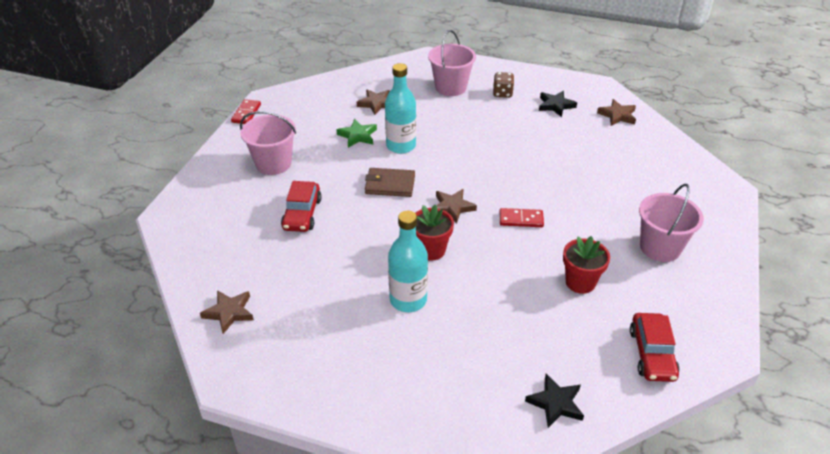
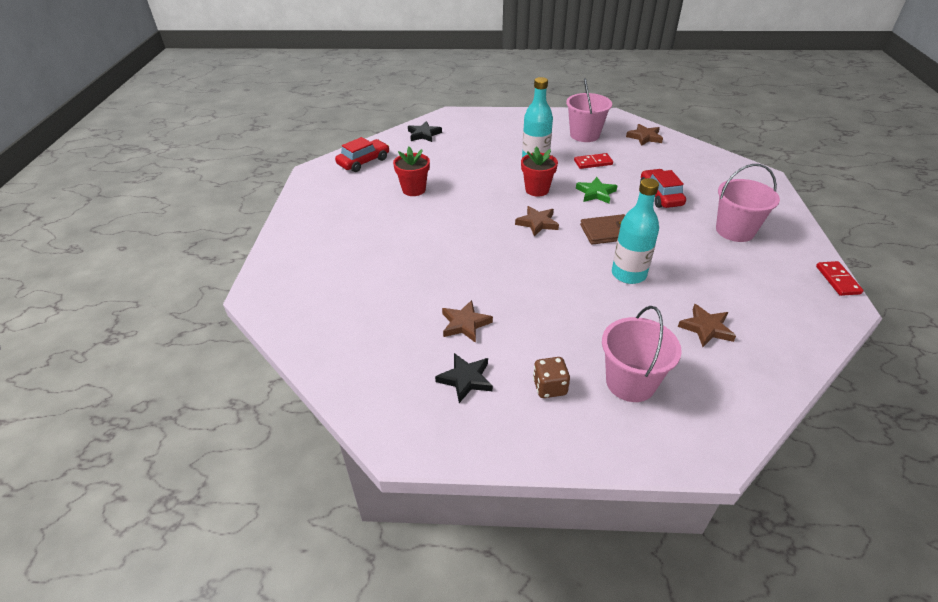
camera: 165 degrees right, 0 degrees up
(357, 136) = (685, 277): green star -> green star (596, 193)
(521, 219) = (471, 224): red domino -> red domino (593, 163)
(617, 115) = (375, 379): brown star -> brown star (465, 324)
(652, 354) = (363, 162): red car -> red car turned 60 degrees clockwise
(660, 247) = (346, 224): pink bucket -> pink bucket (584, 135)

